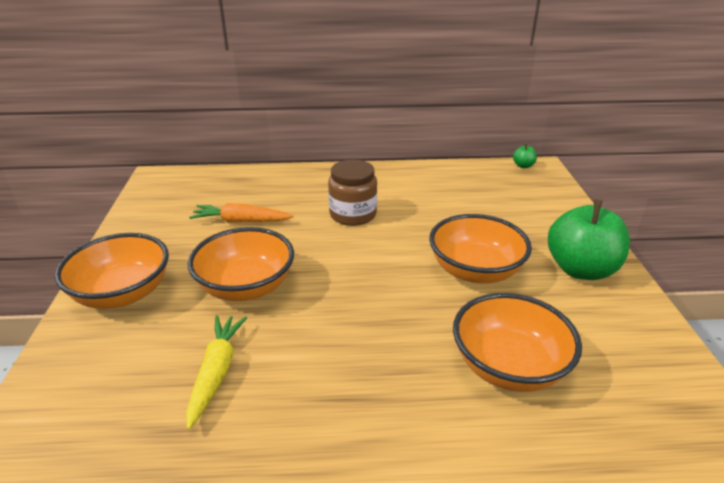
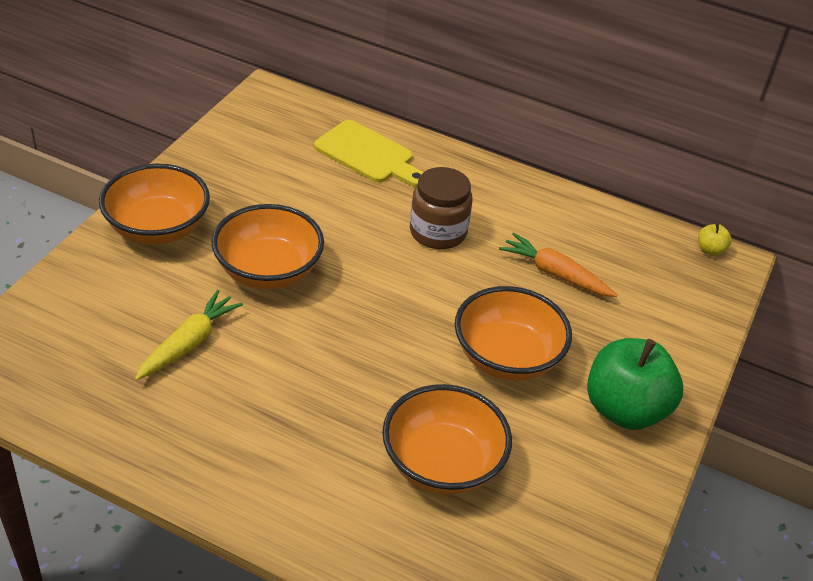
camera: 25 degrees right, 10 degrees up
(241, 221) = (315, 190): orange carrot -> orange carrot (555, 274)
(263, 188) = (368, 155): none -> yellow cutting board
(523, 166) = (710, 250): green apple -> yellow apple

